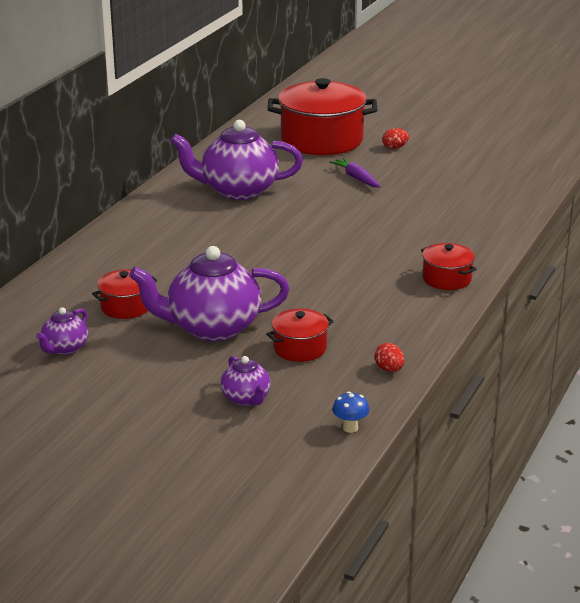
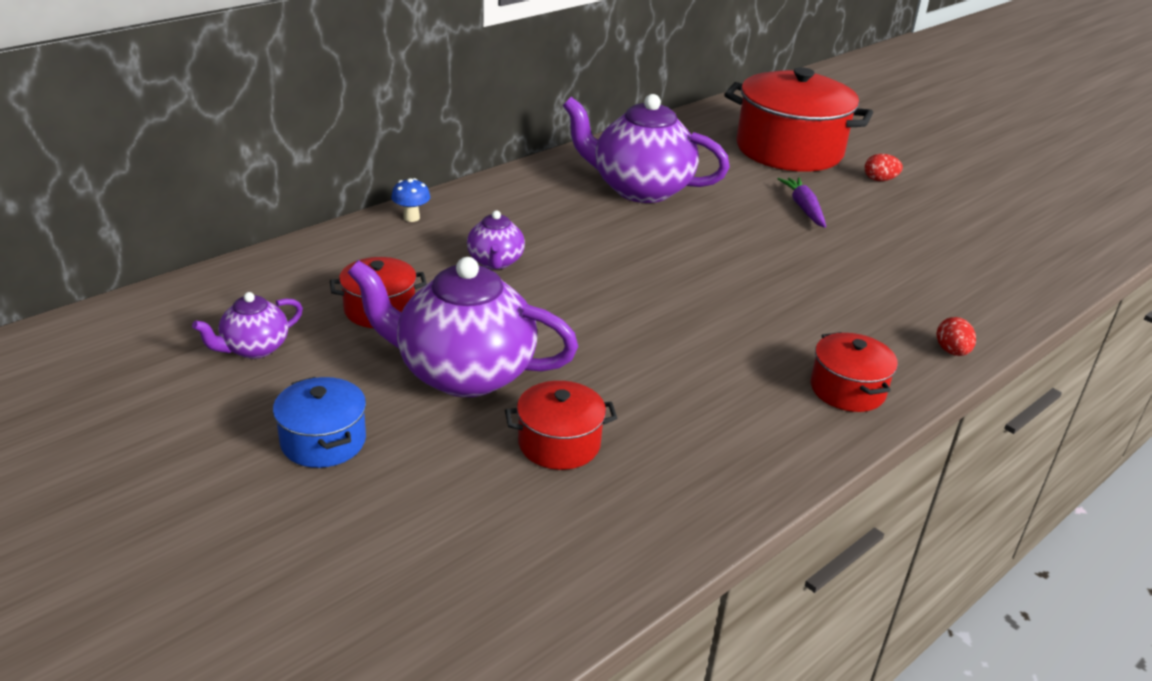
camera: 20 degrees right, 5 degrees up
(158, 383) = (323, 441): none -> blue pot
(246, 399) = (421, 508): purple teapot -> purple teapot (495, 262)
(350, 428) = (536, 619): blue mushroom -> blue mushroom (411, 218)
(389, 369) = (667, 524): red egg -> red egg (952, 351)

